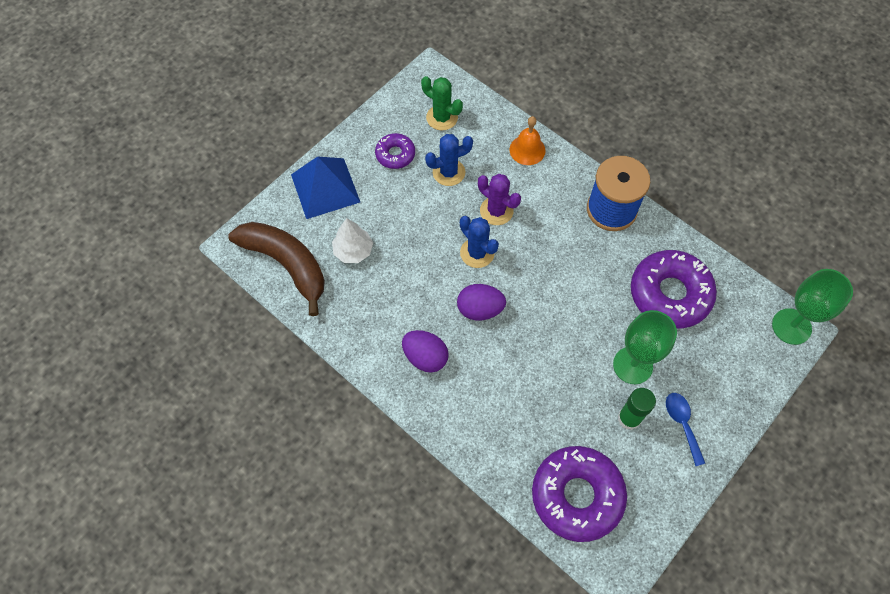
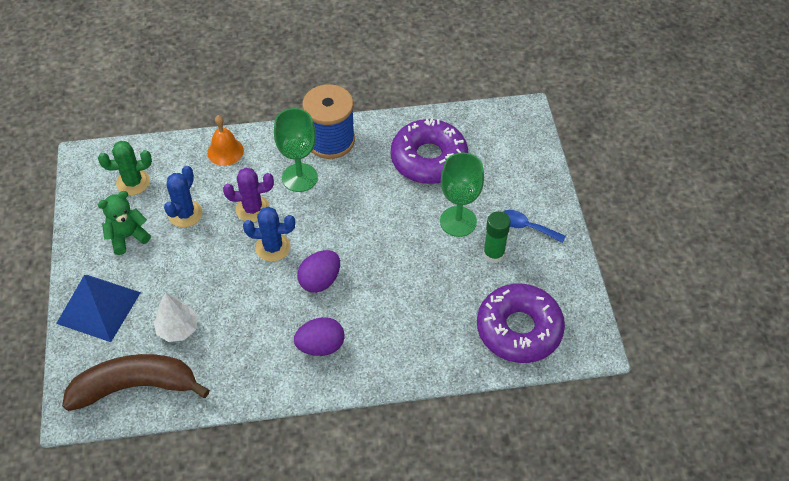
camera: 50 degrees left, 10 degrees down
(395, 154) = (127, 237): purple donut -> green teddy bear
(791, 326) = (518, 114): green goblet -> green goblet (299, 177)

